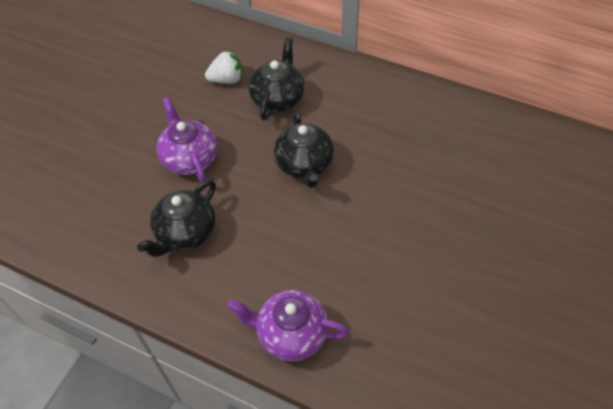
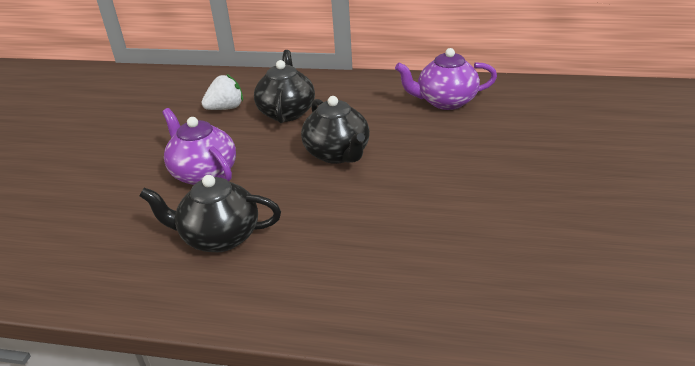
camera: 15 degrees left, 20 degrees down
(185, 233) = (219, 237): black teapot -> black teapot turned 75 degrees clockwise
(290, 334) = (390, 303): purple teapot -> purple teapot (445, 102)

